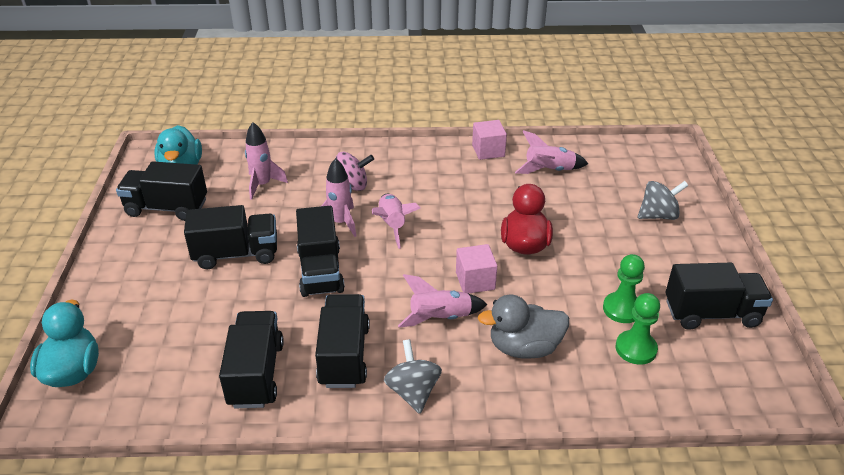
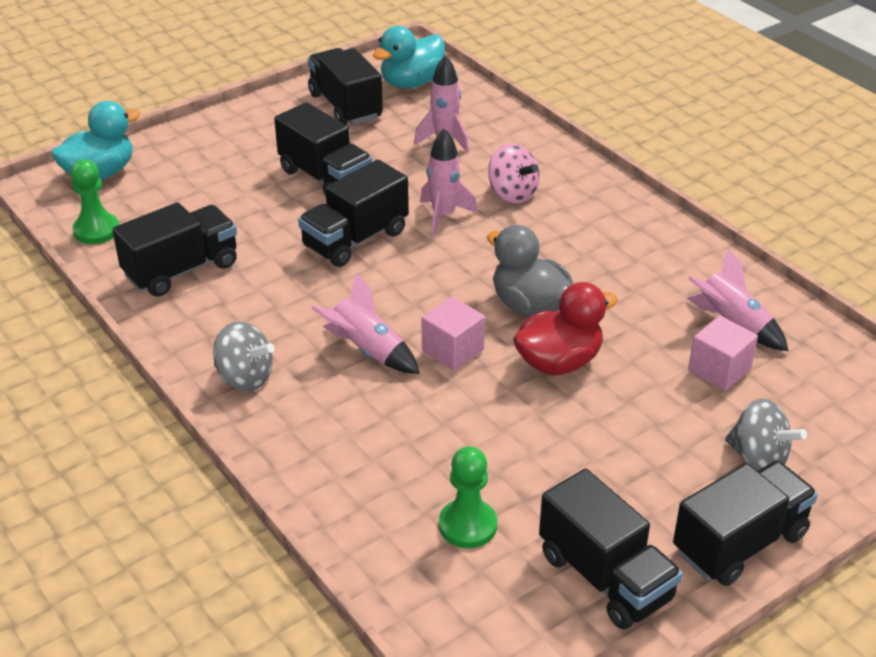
camera: 55 degrees right, 0 degrees up
(344, 355) = (253, 311): black truck -> black truck (739, 543)
(392, 225) = (480, 251): pink rocket -> none
(413, 391) = (245, 378): grey spinning top -> grey spinning top turned 75 degrees clockwise
(488, 151) = (707, 259): pink cube -> pink cube (719, 370)
(524, 347) = (381, 431): grey duck -> grey duck (529, 306)
(622, 309) = (528, 489): green pawn -> green pawn (96, 230)

